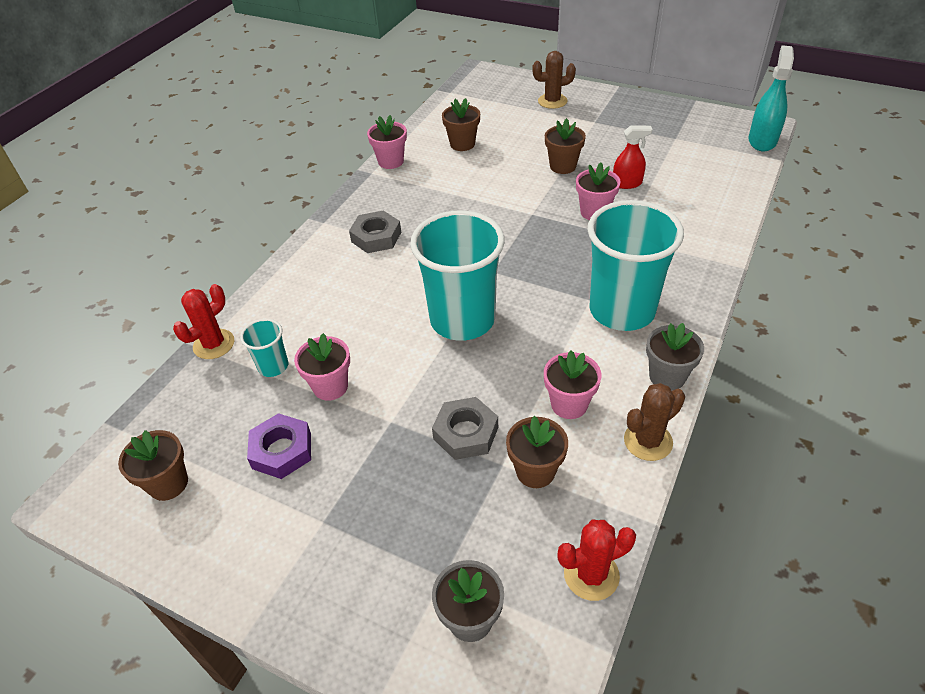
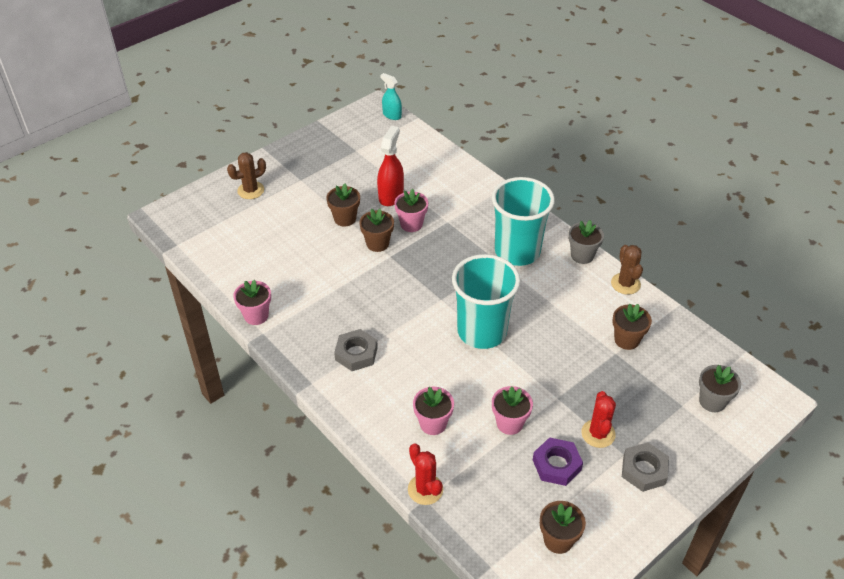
camera: 70 degrees left, 0 degrees up
(273, 366) = (471, 454): turquoise cup -> none
(462, 144) = (267, 263): brown flower pot -> brown flower pot (377, 243)
(465, 433) = (584, 362): grey nut -> grey nut (644, 470)
(552, 101) = (251, 190): brown cactus -> brown cactus turned 45 degrees clockwise
(569, 404) = (583, 306): pink flower pot -> pink flower pot (433, 423)
(591, 574) = (701, 342): red cactus -> red cactus (598, 434)
(627, 183) = (391, 195): red spray bottle -> red spray bottle, size x1.51
(762, 141) = (392, 115): turquoise spray bottle -> turquoise spray bottle, size x0.66

